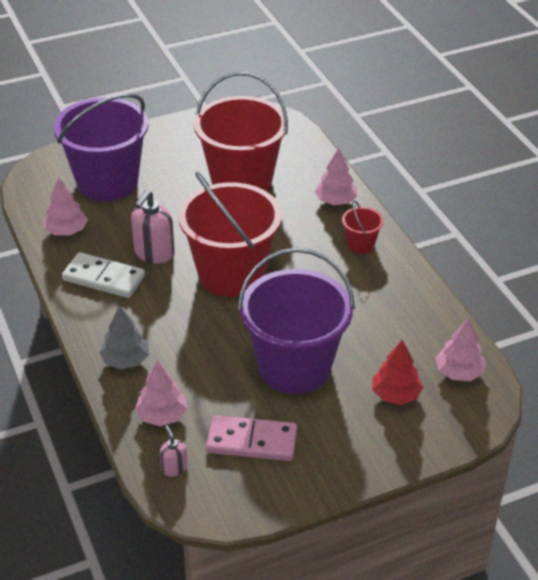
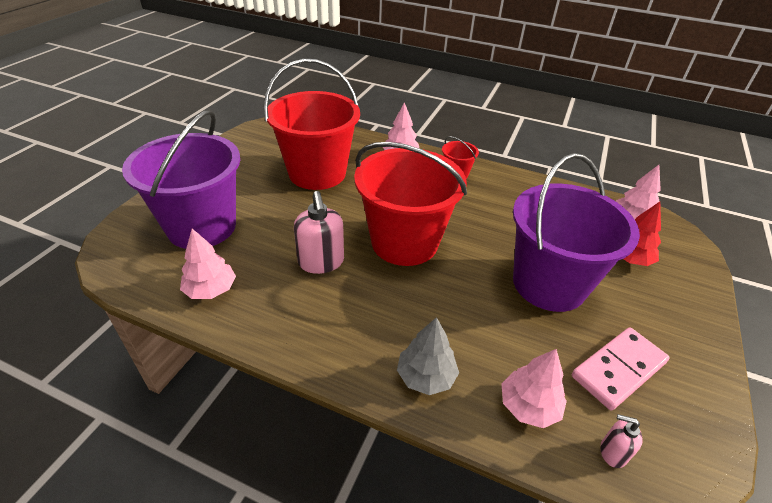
camera: 45 degrees left, 0 degrees up
(104, 278) = (303, 311): white domino -> none

